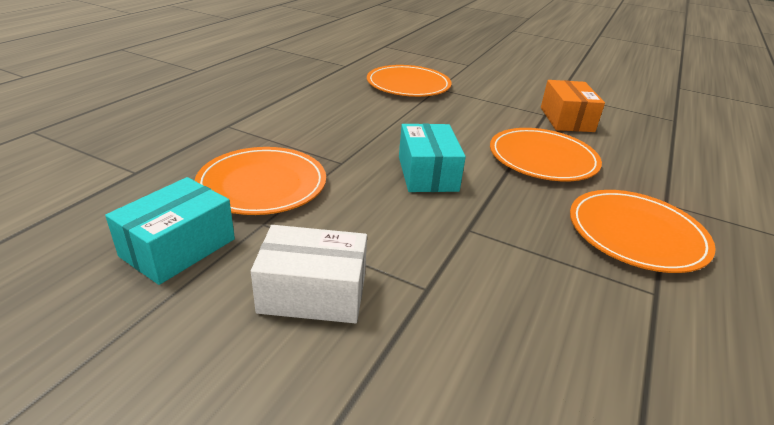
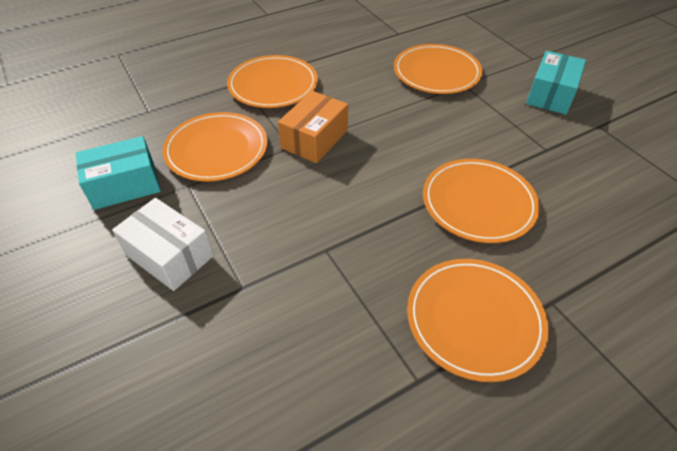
camera: 35 degrees right, 15 degrees up
(266, 121) = (273, 85): none -> orange plate
(427, 173) = (349, 182): turquoise box -> turquoise box (550, 94)
(566, 119) = (565, 163): orange box -> orange box (314, 139)

